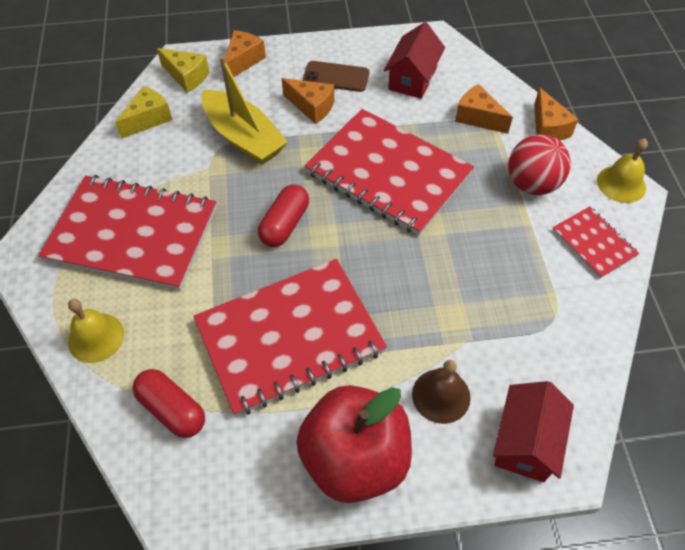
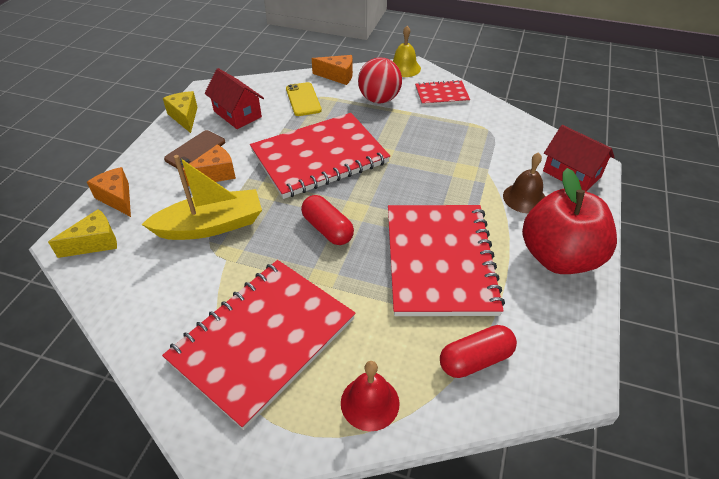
camera: 65 degrees left, 10 degrees down
(96, 337) = (370, 402): yellow bell -> red bell
(148, 119) = (123, 288): yellow cheese -> yellow cheese (185, 117)
(478, 118) = (303, 99): orange cheese -> yellow phone

